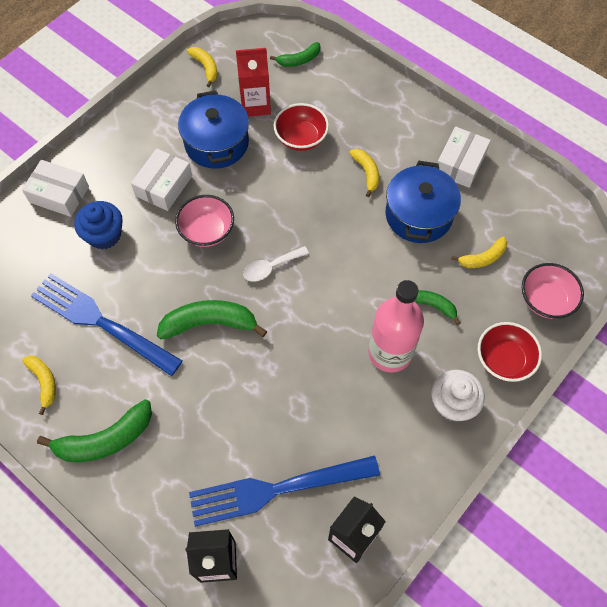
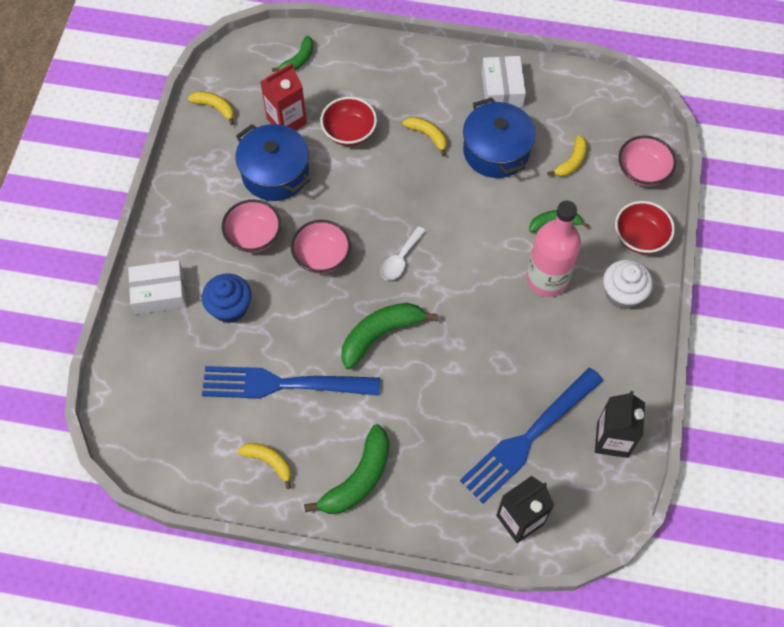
camera: 30 degrees left, 0 degrees up
(164, 186) = (254, 236): white box -> pink bowl

